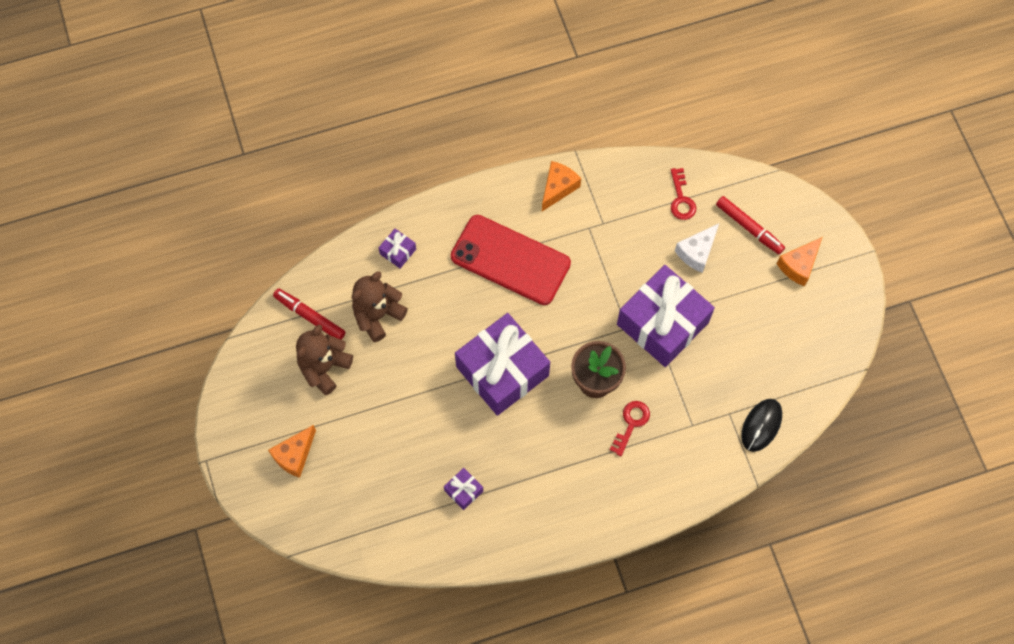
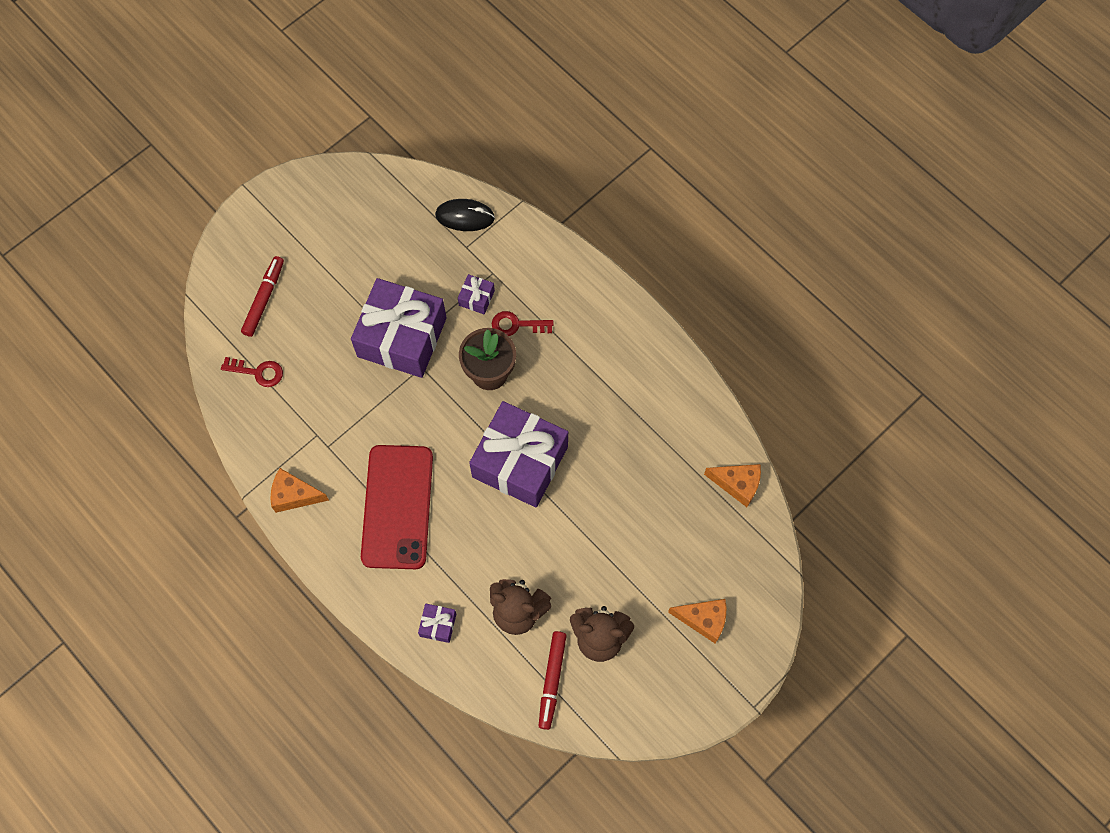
camera: 115 degrees left, 0 degrees up
(463, 491) = (656, 444): purple gift -> purple gift (476, 298)
(681, 199) = (258, 372): red key -> red key turned 45 degrees clockwise
(697, 252) = (311, 335): white cheese -> none
(798, 265) = (287, 242): orange cheese -> orange cheese (737, 484)

